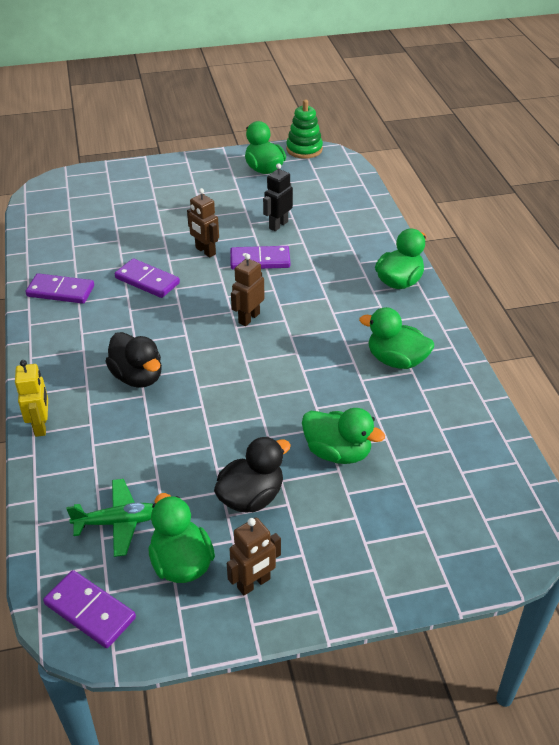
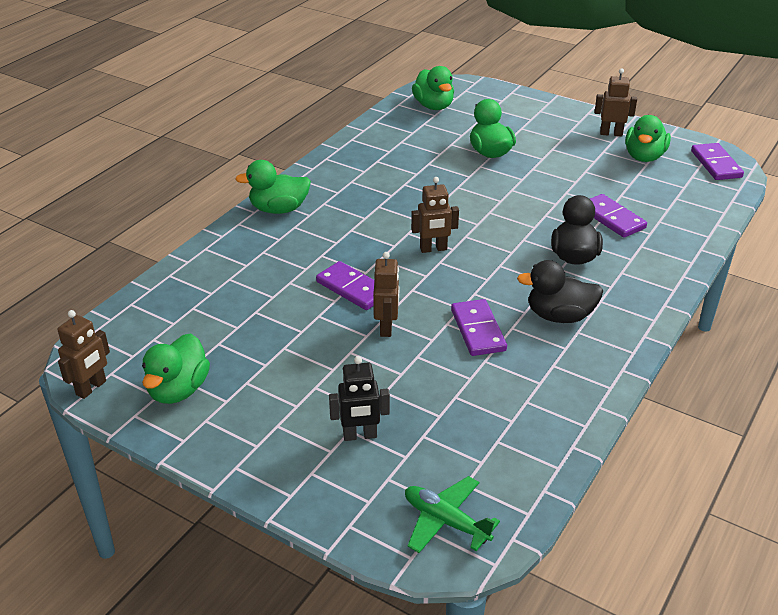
camera: 135 degrees left, 5 degrees down
(41, 426) = (682, 263): yellow robot -> none
(60, 291) = (574, 369): purple domino -> purple domino (612, 218)
(118, 522) = (667, 188): green plane -> green plane (446, 521)
(251, 497) = (570, 160): black duck -> black duck (559, 316)
(278, 225) = (281, 312): black robot -> black robot (360, 435)
(304, 149) = (91, 388): green stacking toy -> brown robot
(396, 360) = (375, 170): green duck -> green duck (433, 106)

